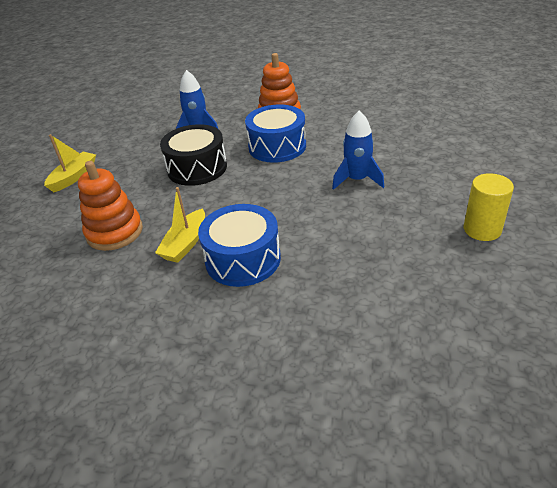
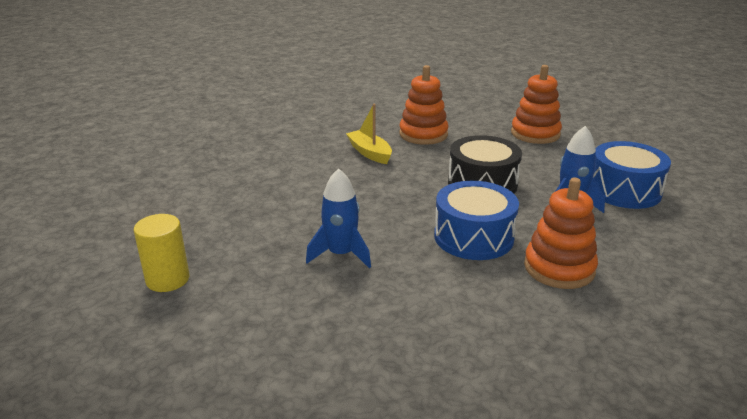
camera: 120 degrees right, 10 degrees down
(74, 177) = (535, 134): yellow boat -> orange stacking toy
(243, 259) = (318, 166): blue drum -> blue drum (624, 190)

